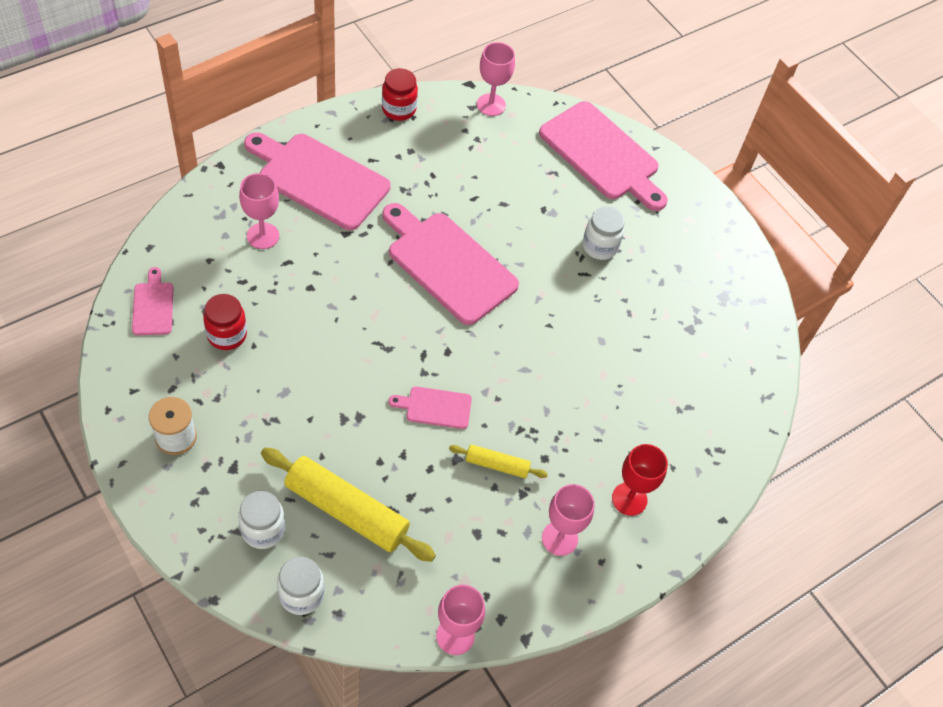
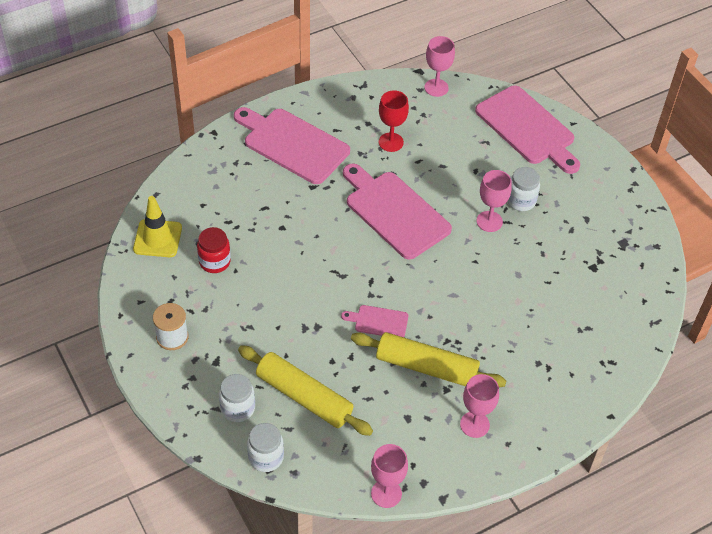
camera: 10 degrees right, 5 degrees down
(153, 306) = (157, 238): pink cutting board -> yellow traffic cone
(263, 236) = (246, 187): pink goblet -> pink goblet (489, 221)
(398, 109) = (360, 90): red jar -> none
(497, 465) = (426, 367): yellow rolling pin -> yellow rolling pin, size x1.95
(629, 499) = (534, 397): red goblet -> red goblet (391, 142)

